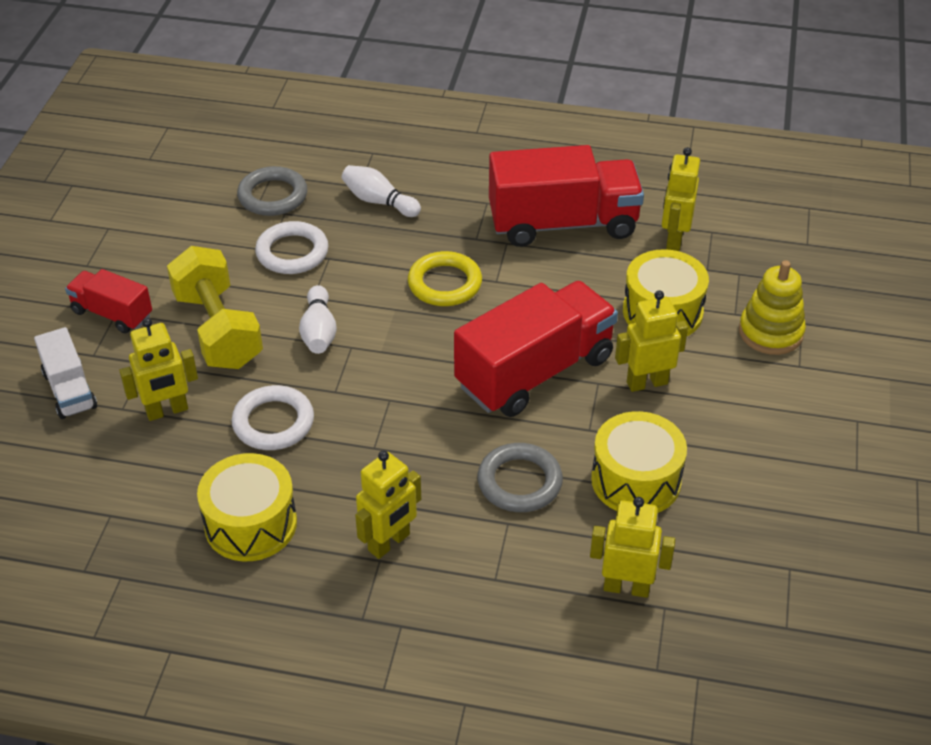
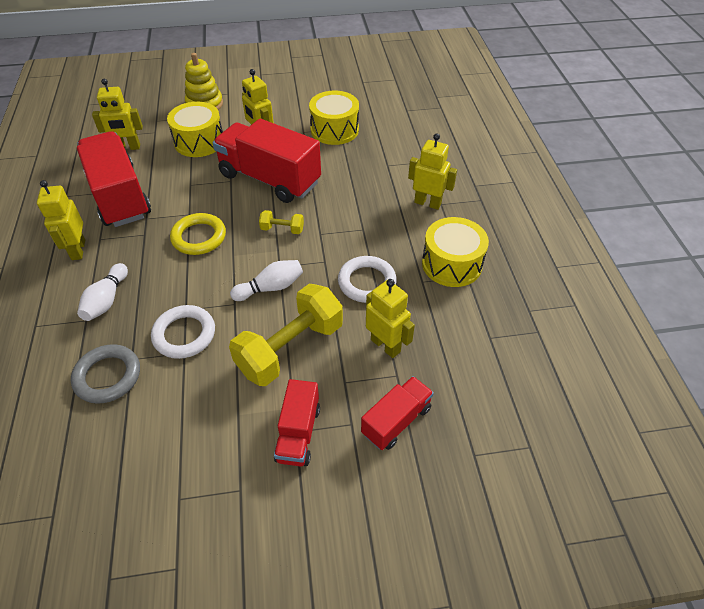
camera: 110 degrees left, 5 degrees up
(70, 390) = (396, 421): white truck -> red truck
(418, 363) = (282, 229): none -> yellow dumbbell
(519, 482) = (357, 167): grey ring -> none
(626, 587) = (403, 122): yellow robot -> yellow robot (78, 250)

